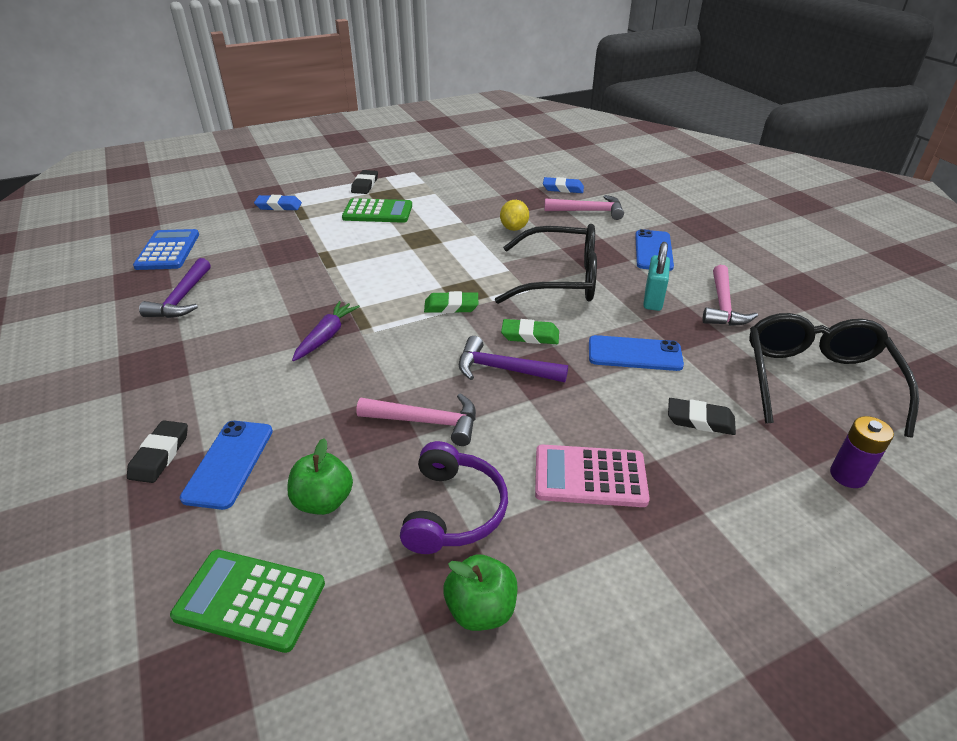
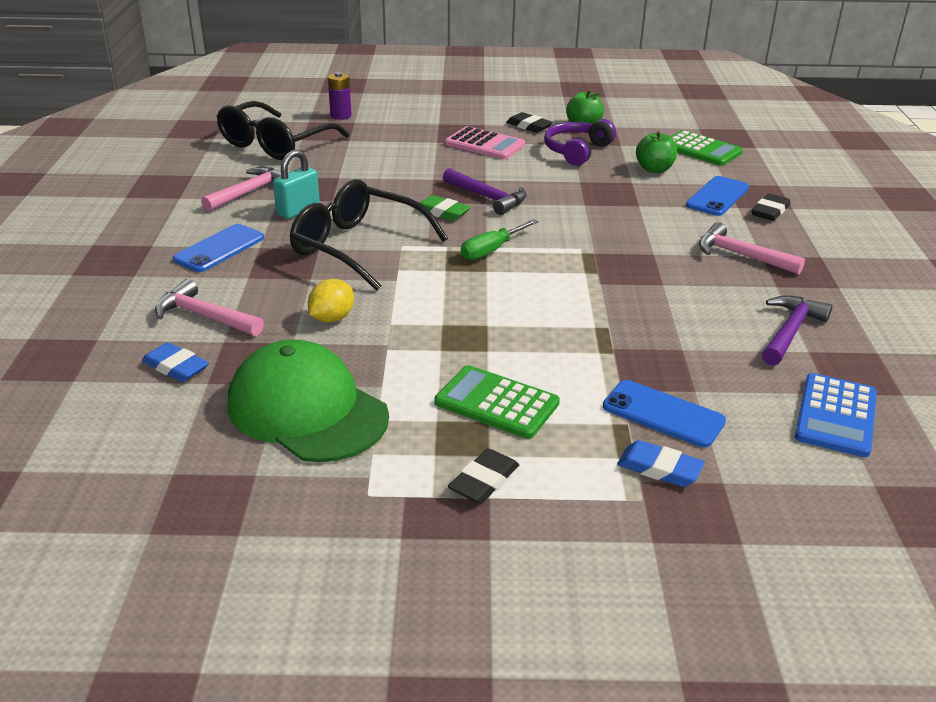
camera: 155 degrees left, 5 degrees down
(326, 336) = (628, 254): purple carrot -> none
(426, 422) = (569, 185): pink hammer -> pink hammer (741, 255)
(451, 306) = (492, 250): green eraser -> green screwdriver
(473, 188) = (307, 410): none -> green cap
(634, 354) = (375, 183): blue phone -> blue phone (663, 414)
(700, 420) = (384, 147): black eraser -> black eraser (529, 126)

